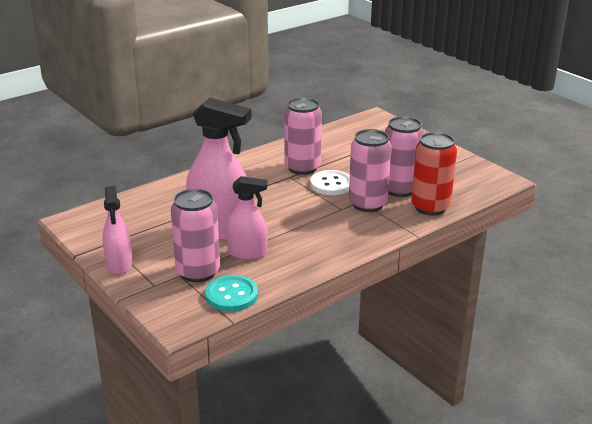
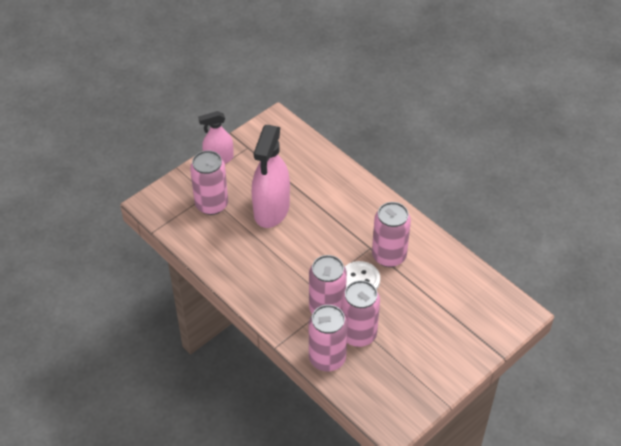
camera: 85 degrees right, 20 degrees up
(231, 295) = (182, 228): turquoise button -> none
(247, 253) = (239, 231): pink spray bottle -> none
(430, 207) = (327, 358): red can -> pink can

